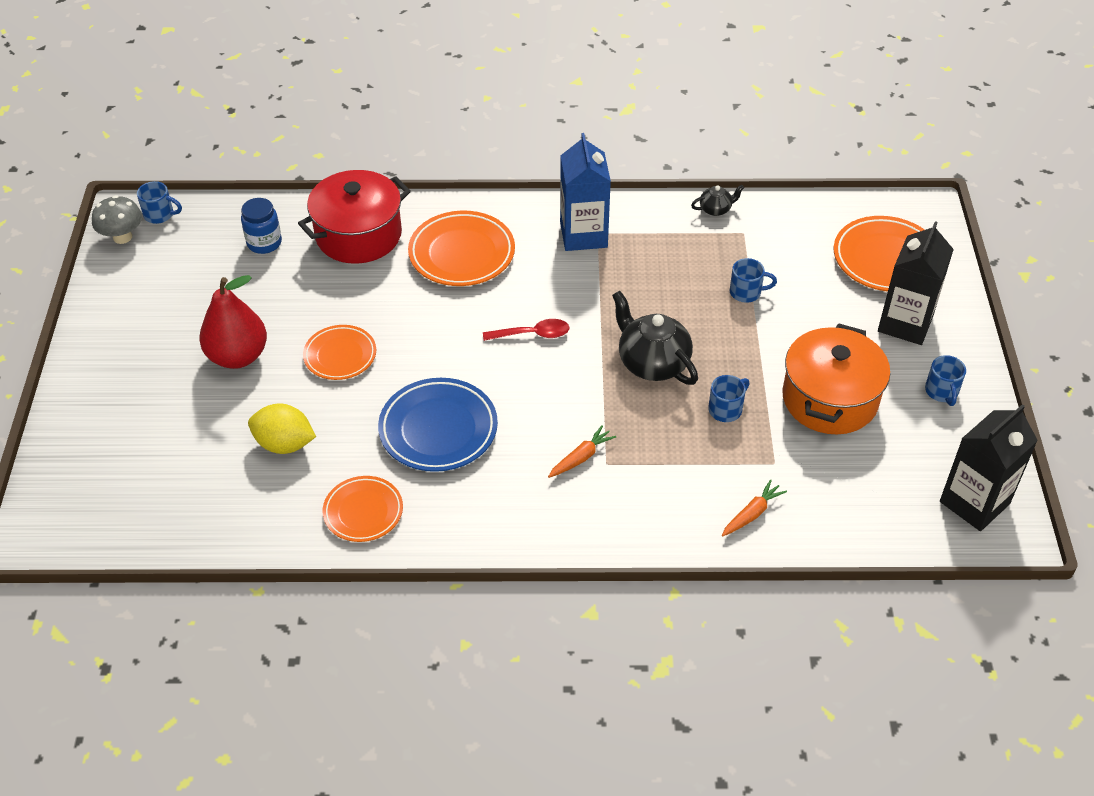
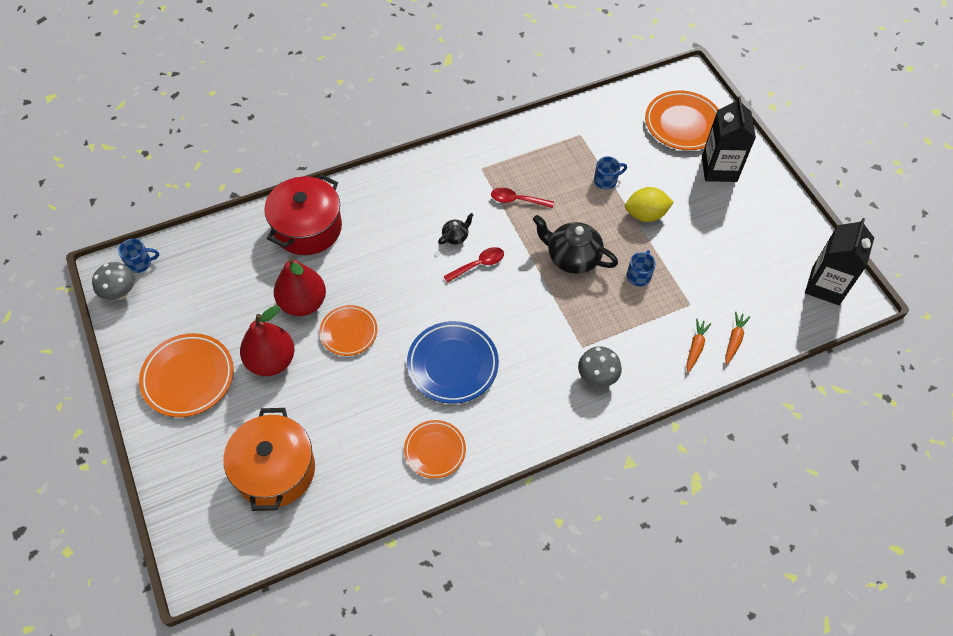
camera: 25 degrees left, 10 degrees up
(264, 243) = (238, 259): blue jar -> none
(284, 444) = (347, 419): yellow lemon -> yellow lemon (645, 215)
(307, 309) = (303, 303): none -> red pear
(462, 253) = (393, 217): orange plate -> orange plate (188, 377)
(581, 457) = (563, 348): orange carrot -> orange carrot (734, 340)
(583, 235) = (472, 173): blue carton -> none
(605, 502) = (597, 377): none -> grey mushroom
(621, 280) = (517, 200): none -> red spoon
(716, 209) = (552, 122): black teapot -> black teapot (455, 236)
(829, 399) = (700, 243): orange pot -> orange pot (275, 470)
(942, 392) = (766, 212): blue mug -> none

